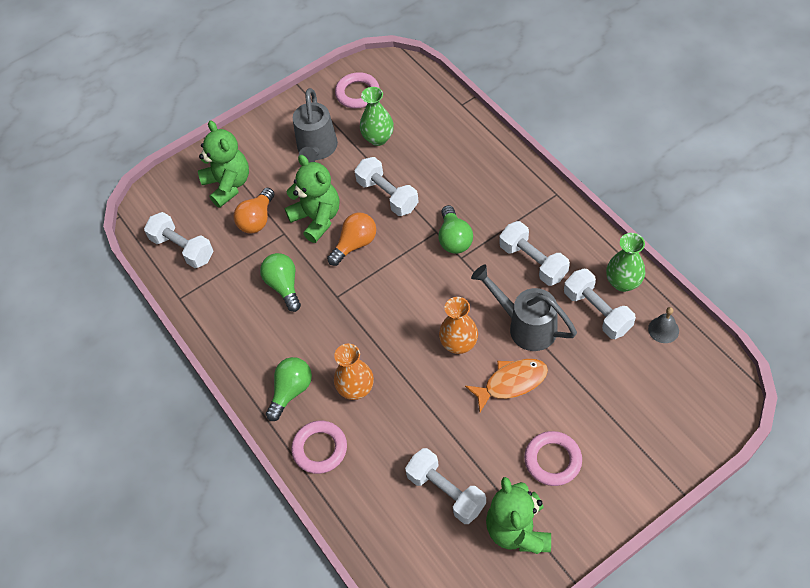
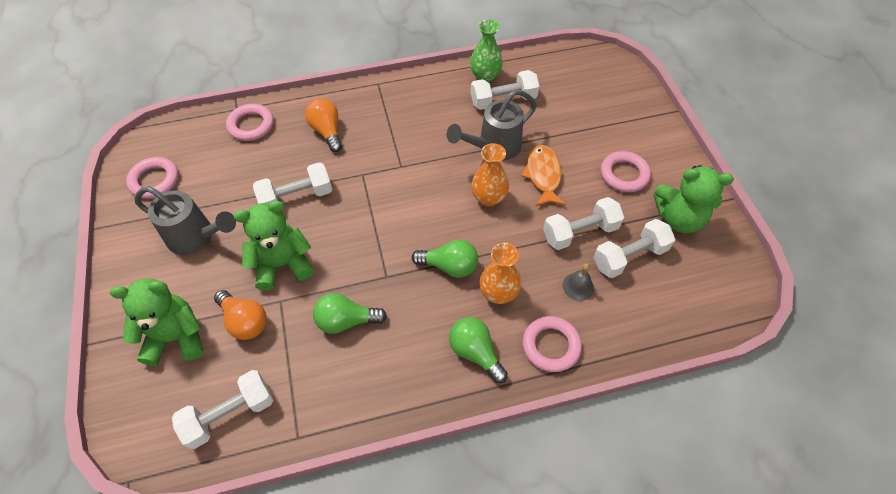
camera: 75 degrees left, 0 degrees up
(355, 244) = (335, 241): orange light bulb -> orange light bulb (327, 131)
(378, 138) = (224, 182): green vase -> none
(448, 124) = (251, 125): none -> pink ring
(454, 239) = (378, 164): green light bulb -> green light bulb (449, 266)
(533, 262) = (434, 121): white dumbbell -> white dumbbell (580, 232)
(663, 329) = (538, 70): grey bell -> grey bell (578, 286)

